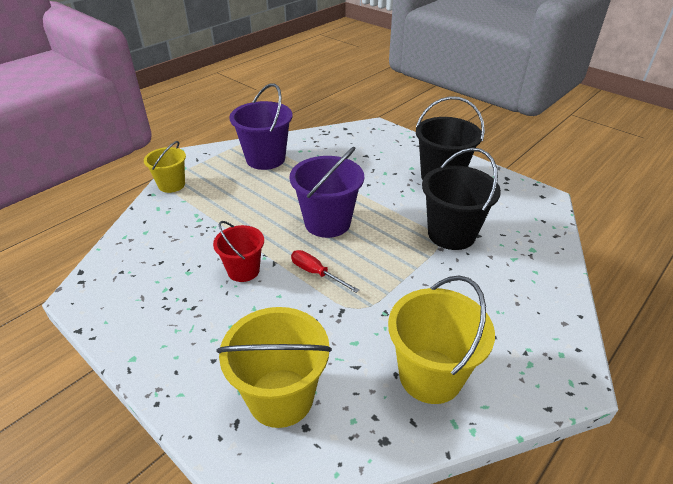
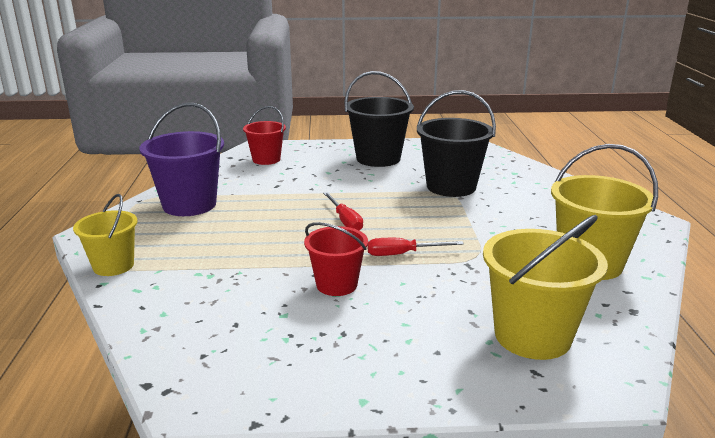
camera: 45 degrees left, 15 degrees down
(327, 222) = (345, 221): purple bucket -> red screwdriver
(363, 141) = (266, 159): none -> red bucket

